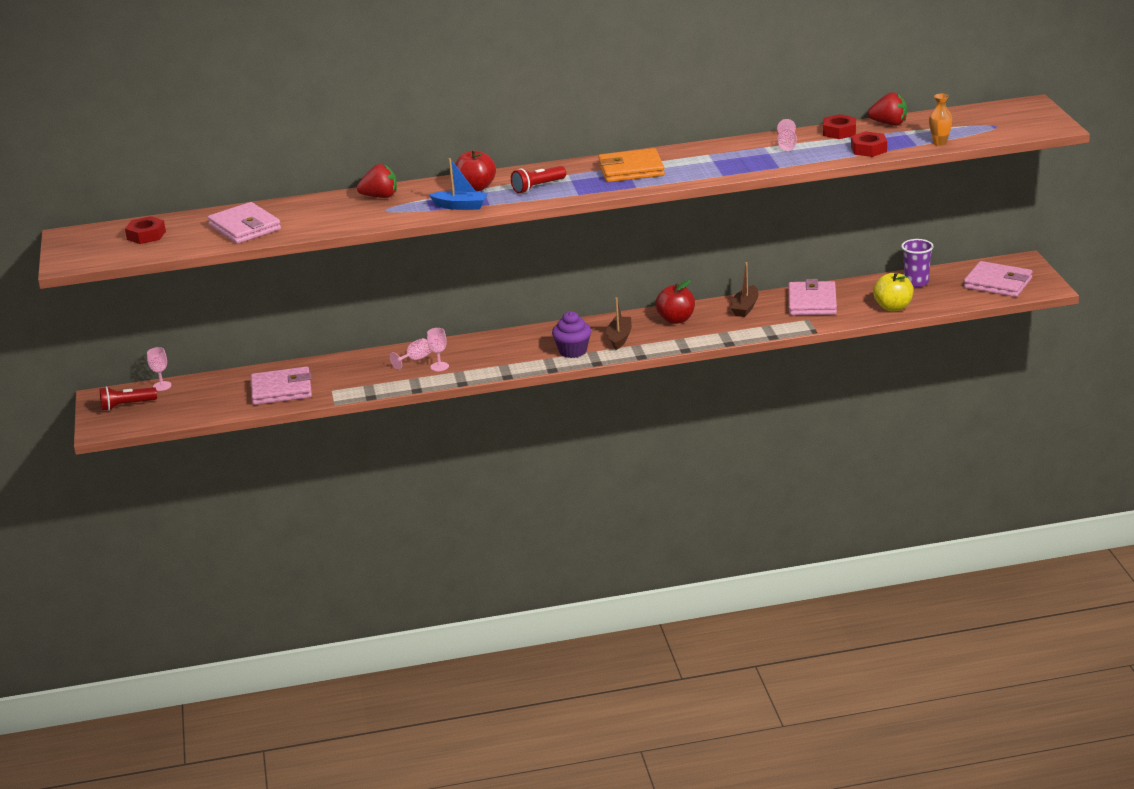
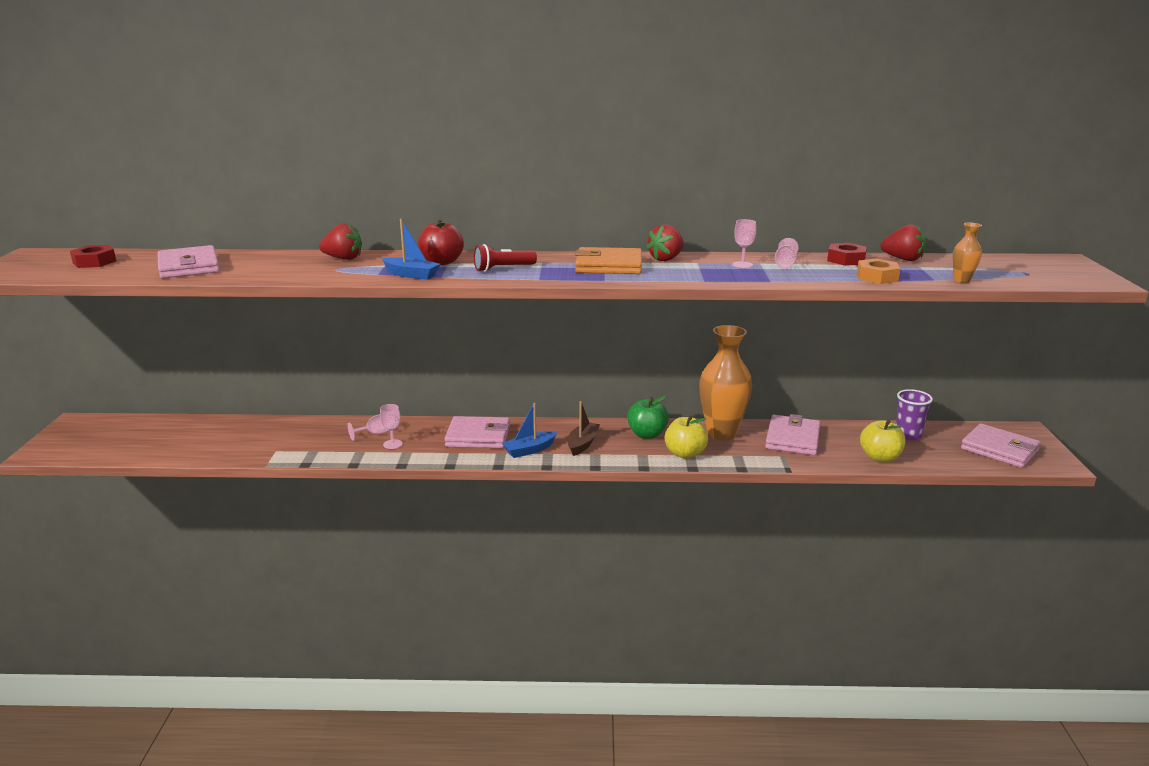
camera: 10 degrees right, 5 degrees down
(127, 405) = (86, 434): red flashlight -> none
(162, 386) = (135, 420): pink goblet -> pink goblet (742, 265)
(281, 390) = (231, 442): pink wallet -> pink wallet (478, 436)
(573, 351) = (529, 450): purple cupcake -> blue boat
(676, 320) = (647, 434): red apple -> green apple
(678, 154) = (666, 259): none -> red strawberry
(718, 332) = (685, 454): none -> yellow apple
(745, 307) = (721, 433): brown boat -> orange vase
(868, 149) = (877, 277): red nut -> orange nut

